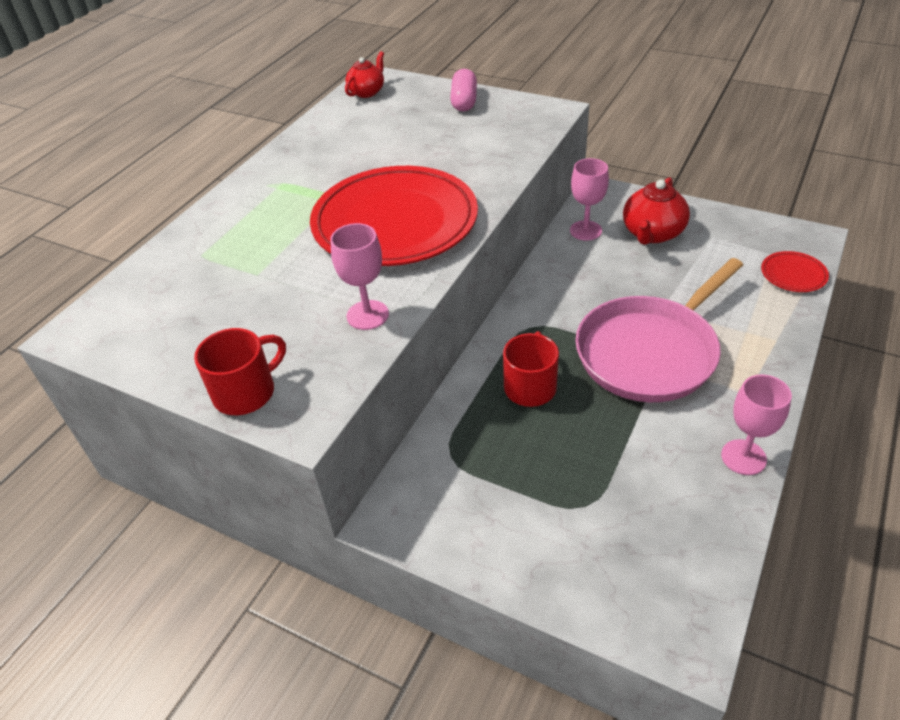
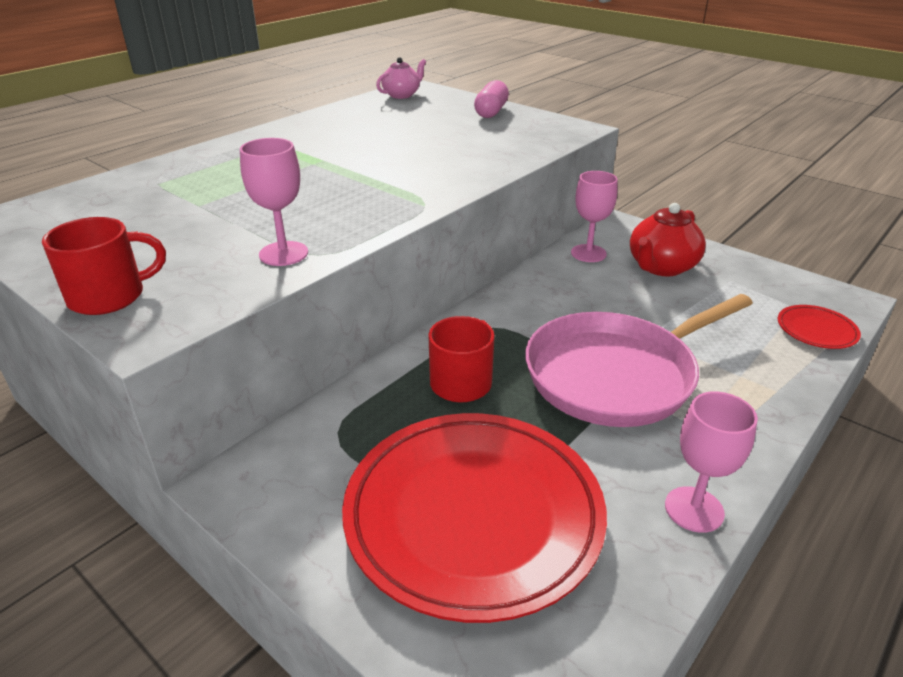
camera: 10 degrees right, 10 degrees down
(367, 92) = (402, 95): red teapot -> pink teapot
(395, 222) = (364, 187): red plate -> red plate (473, 515)

